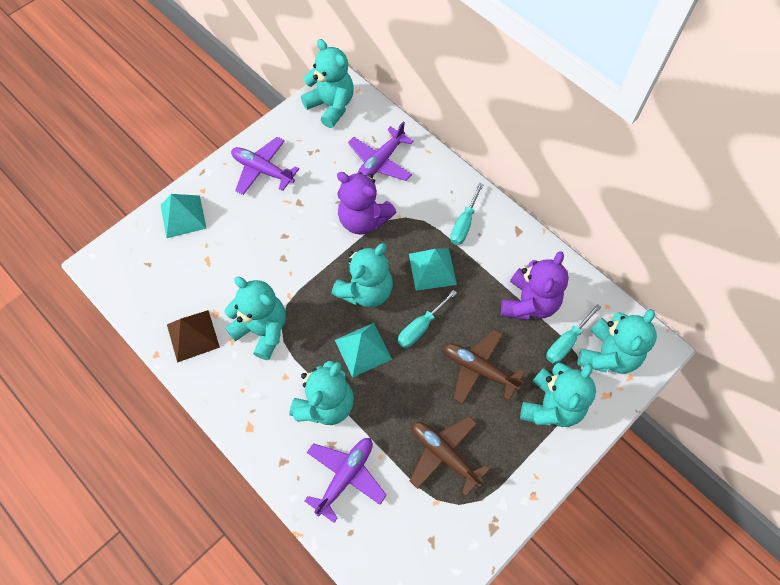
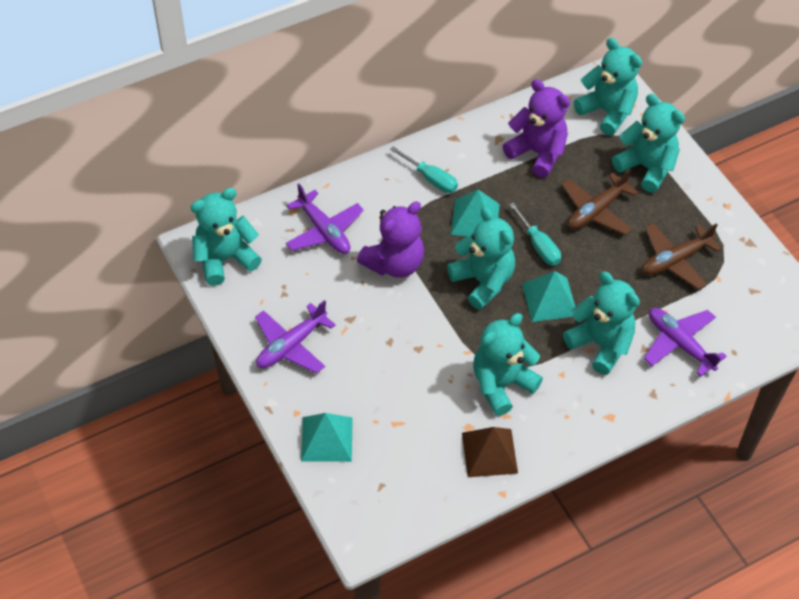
camera: 75 degrees left, 10 degrees down
(566, 342) = (586, 137): turquoise screwdriver -> none

